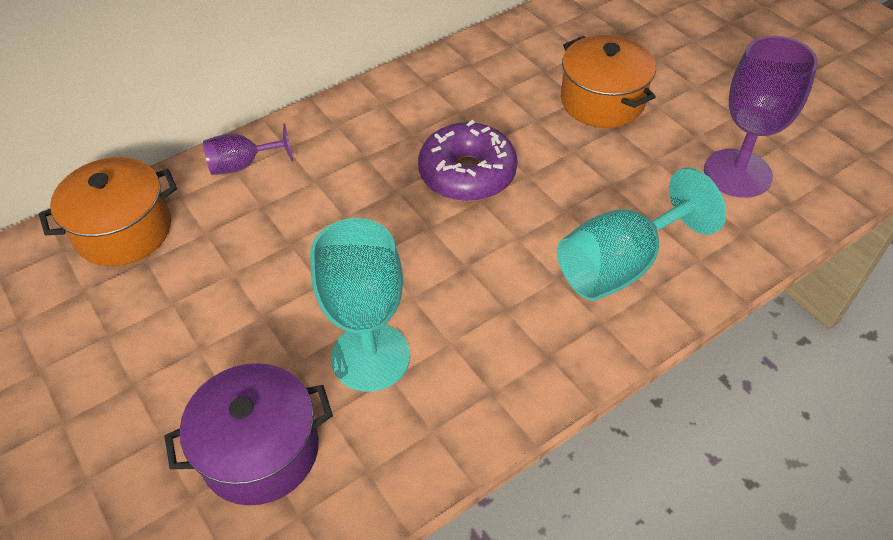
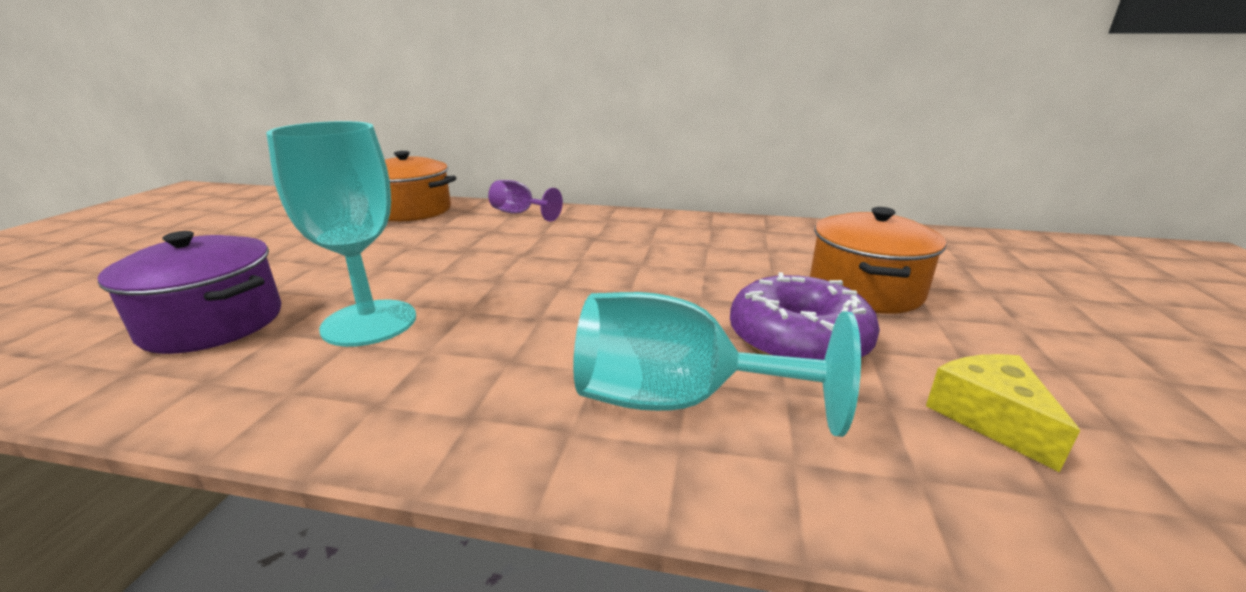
camera: 45 degrees right, 25 degrees down
(467, 174) = (649, 274): purple donut -> purple donut (798, 340)
(737, 173) = (990, 418): purple goblet -> yellow cheese

